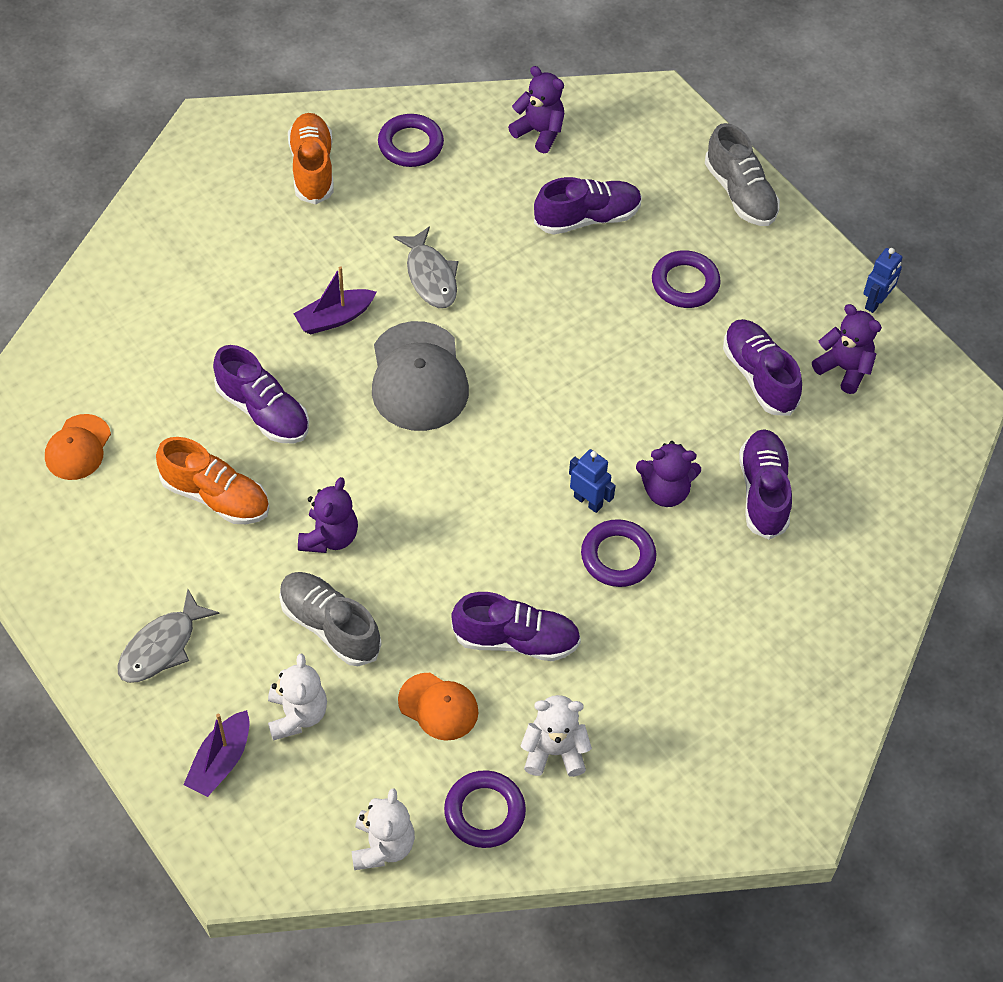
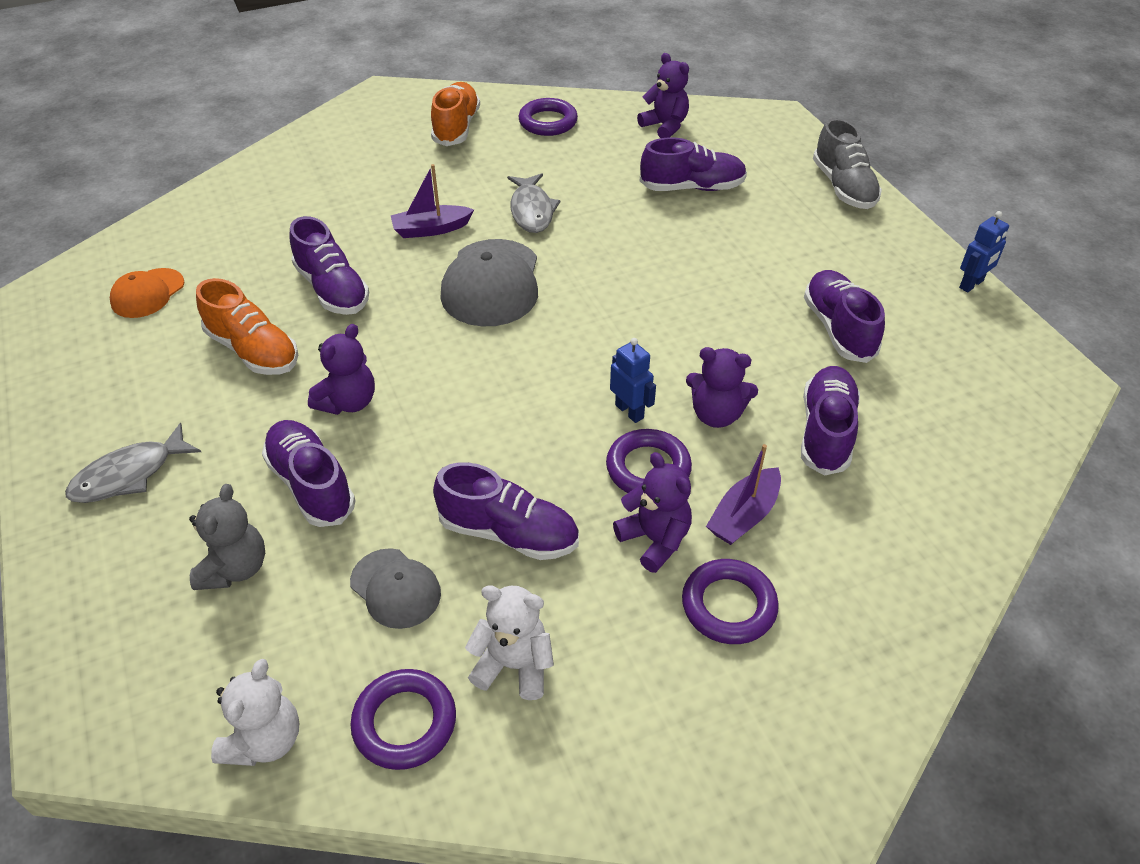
camera: 15 degrees right, 10 degrees down
(220, 761) = (127, 602): purple boat -> purple boat (744, 515)
(297, 715) = (235, 568): white teddy bear -> grey teddy bear
(330, 626) = (311, 484): grey shoe -> purple shoe
(438, 706) = (395, 588): orange cap -> grey cap
(685, 283) = (776, 245): purple ring -> purple ring (728, 605)
(844, 369) = (931, 334): purple teddy bear -> purple teddy bear (654, 540)

